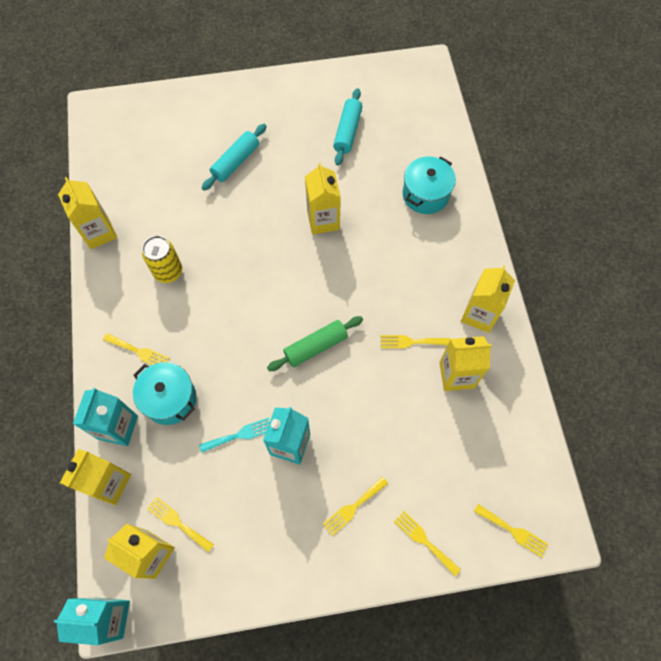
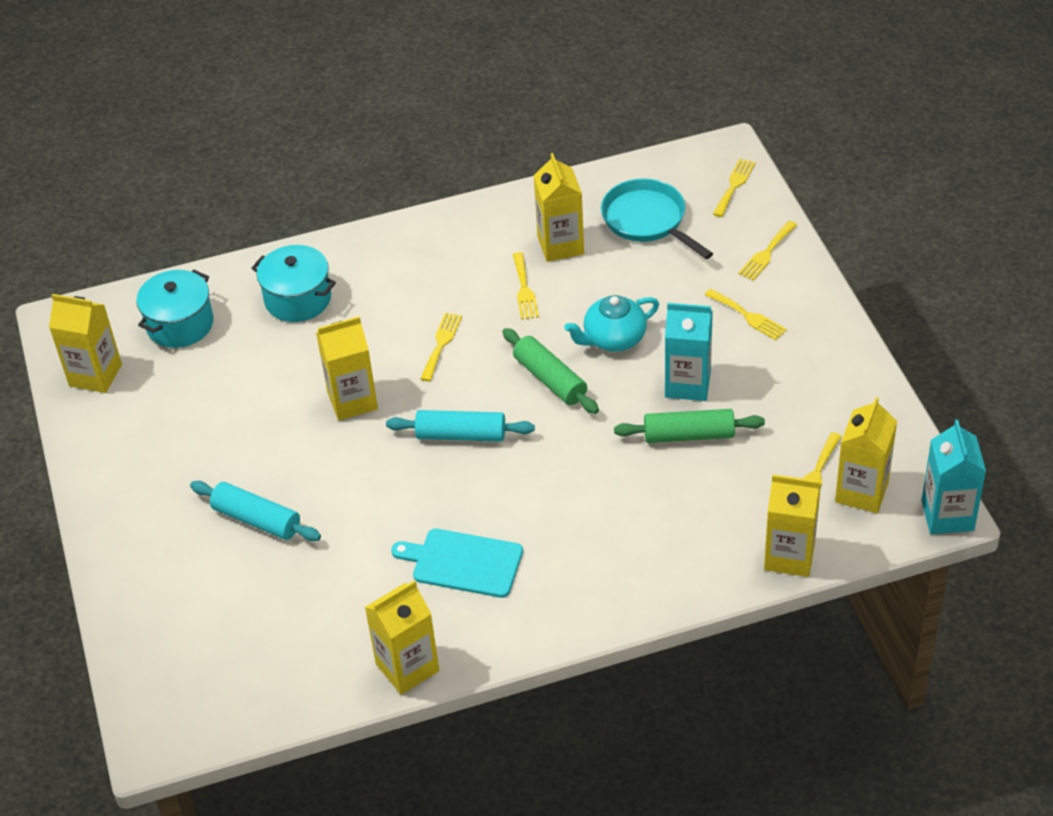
camera: 95 degrees left, 20 degrees down
(118, 427) = (712, 565): turquoise carton -> none
(138, 351) = (597, 568): yellow fork -> yellow fork (441, 344)
(168, 271) = (463, 562): yellow can -> turquoise cutting board
(170, 399) = (658, 517): turquoise pot -> turquoise pot (180, 324)
(239, 435) = (689, 435): turquoise fork -> green rolling pin
(347, 131) = (191, 396): turquoise rolling pin -> turquoise rolling pin (461, 435)
(348, 398) = (613, 339): none -> turquoise teapot
(477, 448) = (647, 220): none -> turquoise pan
(479, 315) = (474, 232): yellow carton -> yellow carton (95, 375)

